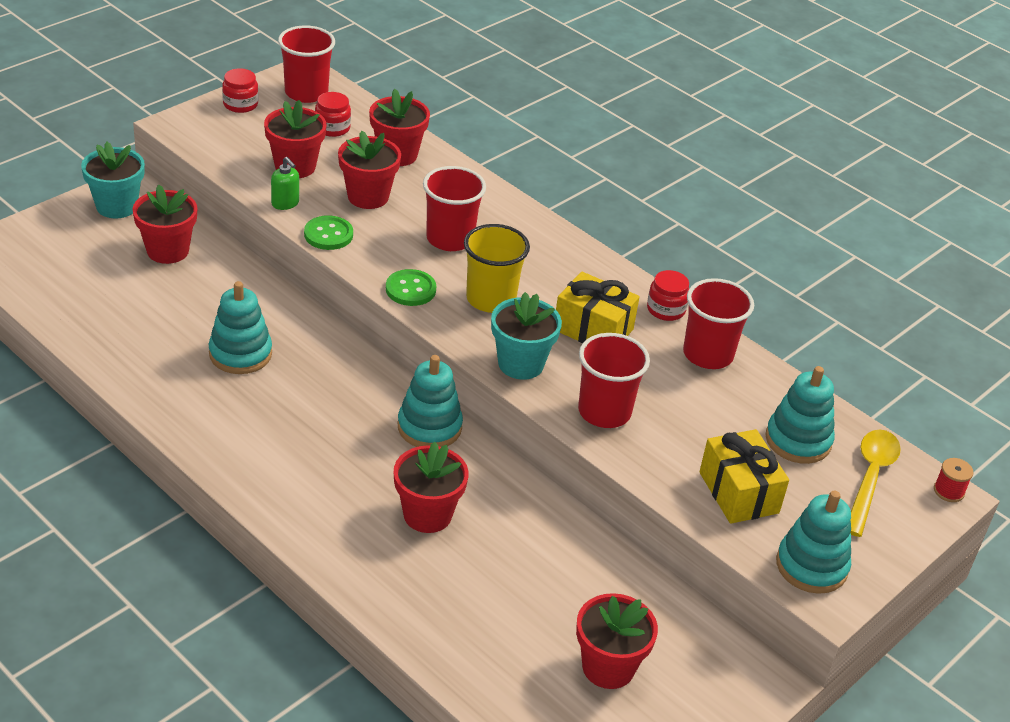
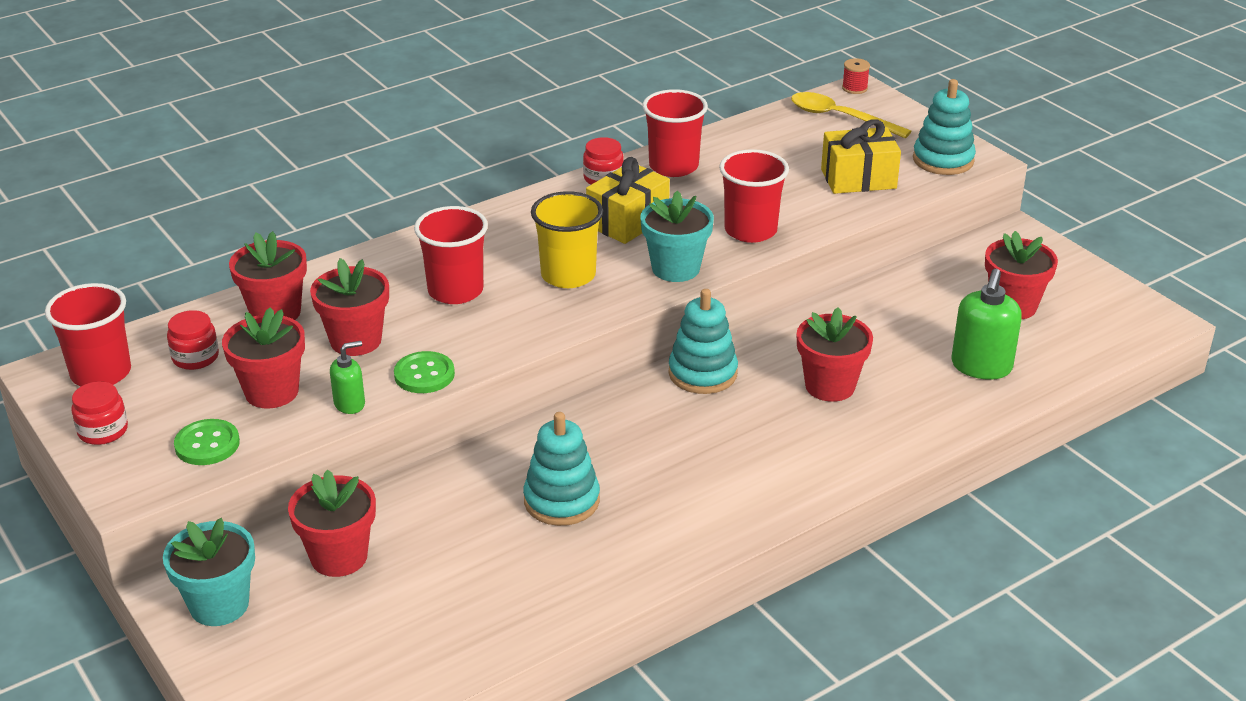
camera: 75 degrees left, 5 degrees down
(410, 289) = (541, 325): green button -> green button (207, 444)
(485, 633) = (981, 367): none -> green soap dispenser
(798, 440) = (793, 141): turquoise stacking toy -> none

